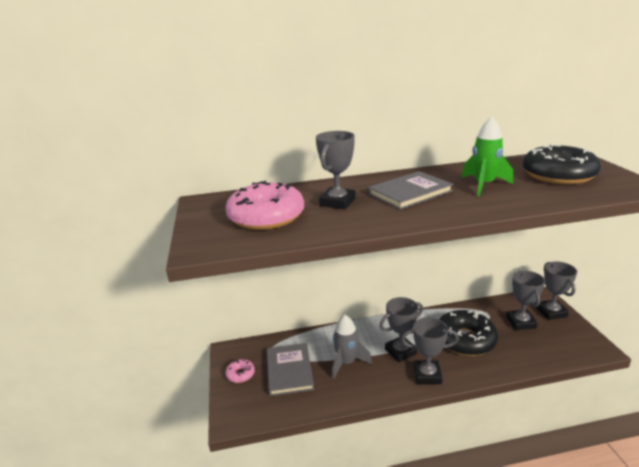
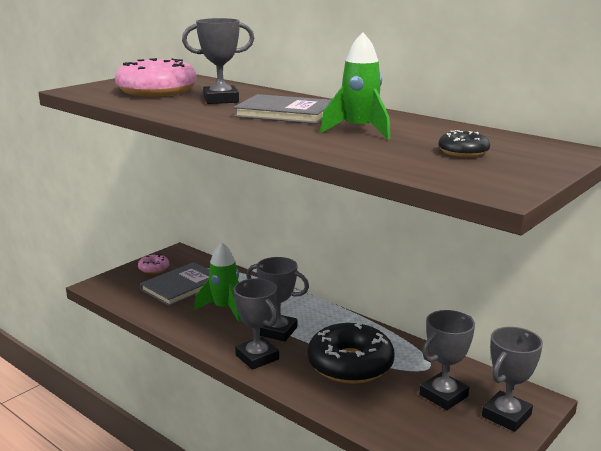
camera: 50 degrees right, 5 degrees down
(346, 363) = (224, 309): grey rocket -> green rocket
(558, 175) = (463, 152): black donut -> black donut, size x0.46

